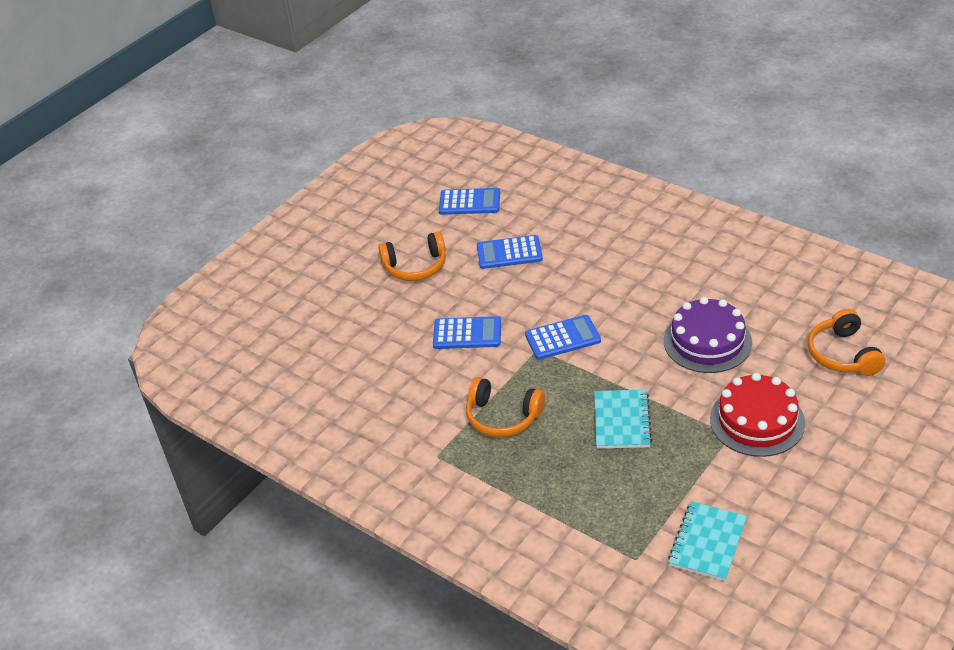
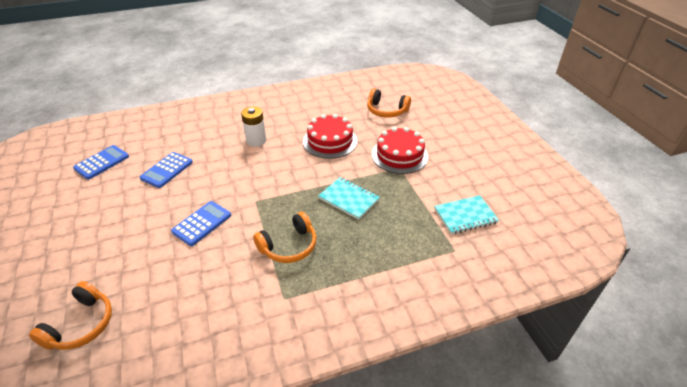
camera: 60 degrees left, 0 degrees up
(415, 266) = (111, 214): orange headphones -> orange headphones (81, 325)
(562, 338) = (260, 186): blue calculator -> none
(632, 281) = (256, 140): none -> white battery
(707, 342) = (330, 141): purple cake -> red cake
(707, 543) = (465, 216): turquoise notebook -> turquoise notebook turned 75 degrees counterclockwise

